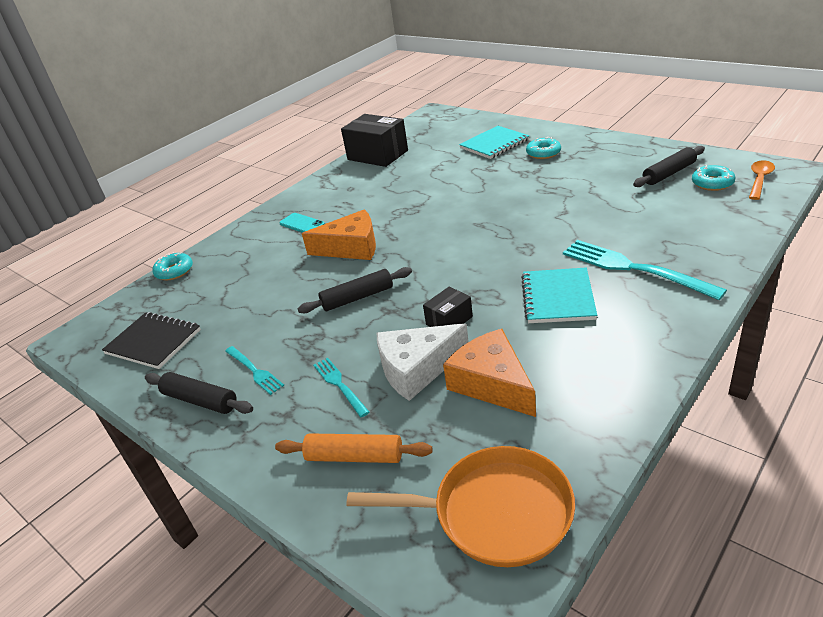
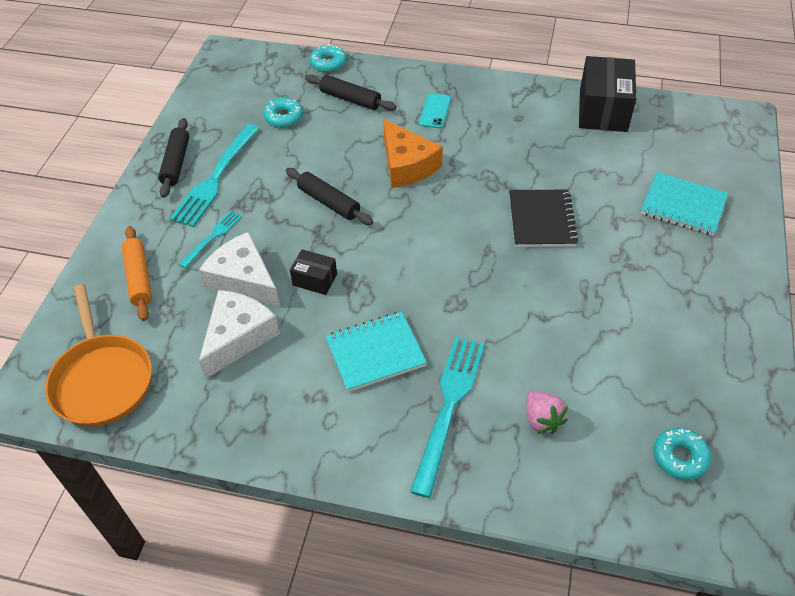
camera: 60 degrees right, 15 degrees up
(153, 342) = (233, 101): black notebook -> black notebook (541, 220)
(255, 371) = (215, 178): turquoise fork -> turquoise fork, size x1.87
(492, 383) = (238, 337): orange cheese -> white cheese
(543, 153) = (681, 261): turquoise donut -> turquoise donut (284, 117)
(662, 228) = (542, 420): none -> pink strawberry
(669, 173) = (686, 405): black rolling pin -> black rolling pin (350, 99)
(759, 180) = (714, 511): orange spoon -> none

